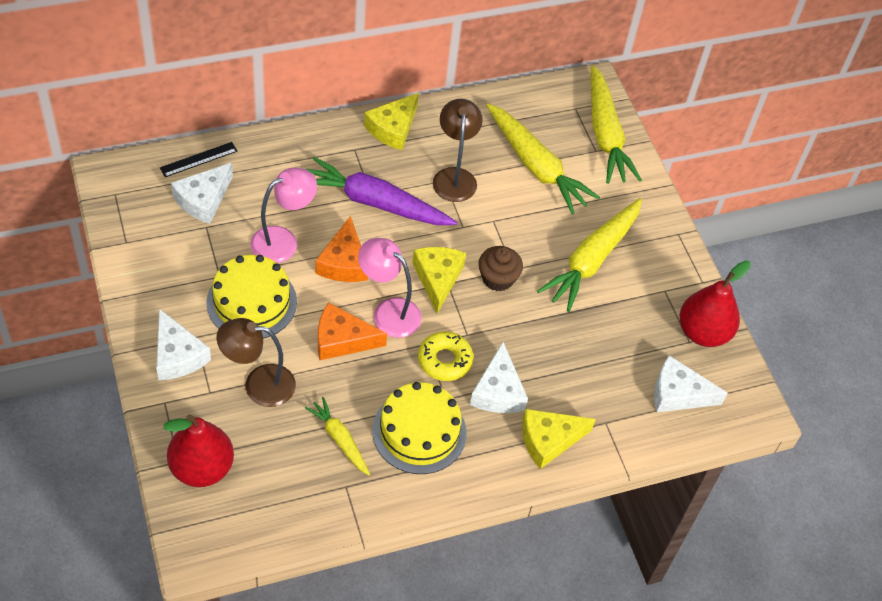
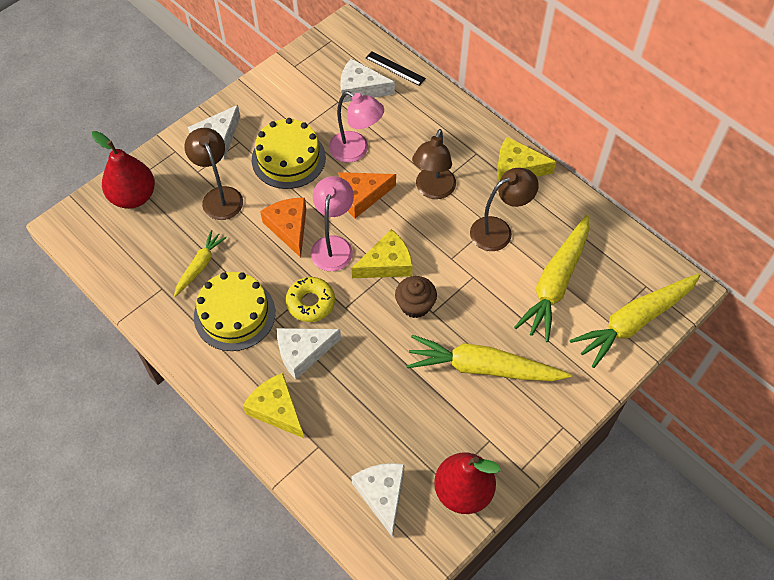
camera: 70 degrees right, 5 degrees up
(375, 203) = (433, 190): purple carrot -> brown lamp

